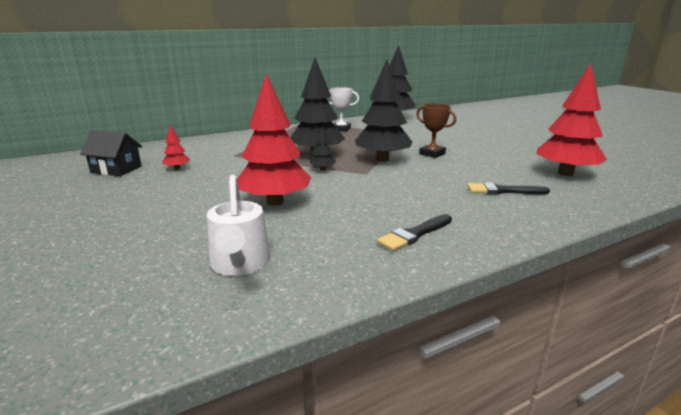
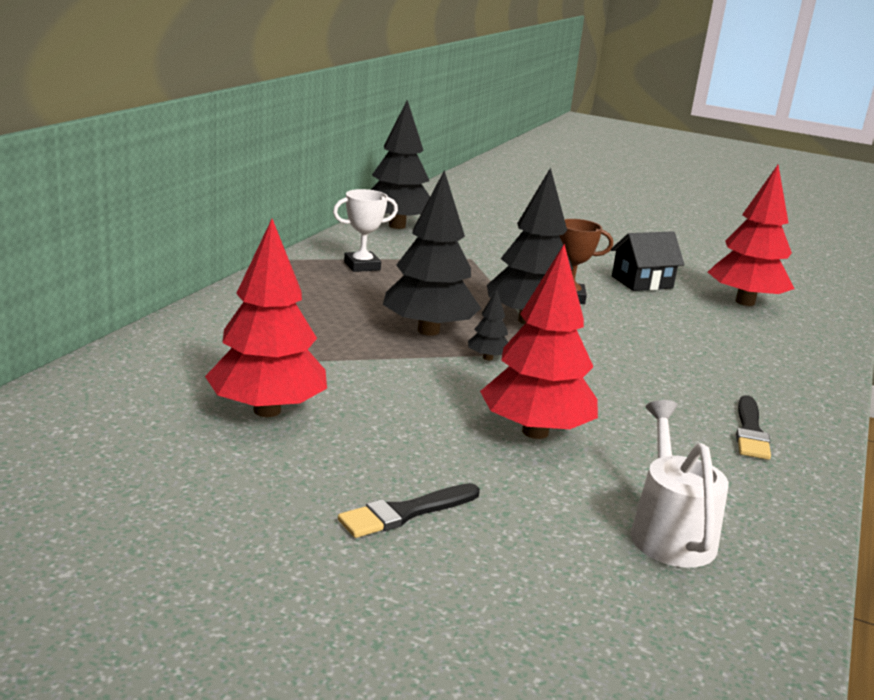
camera: 40 degrees left, 0 degrees up
(116, 169) = (158, 441): black house -> black house (642, 282)
(177, 168) = (267, 410): red tree -> red tree, size x2.30
(240, 264) = (669, 531): white watering can -> white watering can turned 135 degrees counterclockwise
(503, 191) = (731, 344): black brush -> black brush (405, 513)

